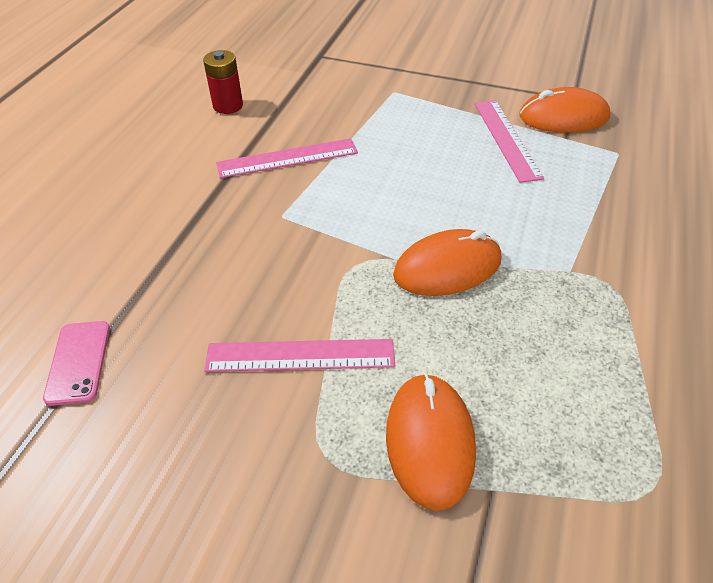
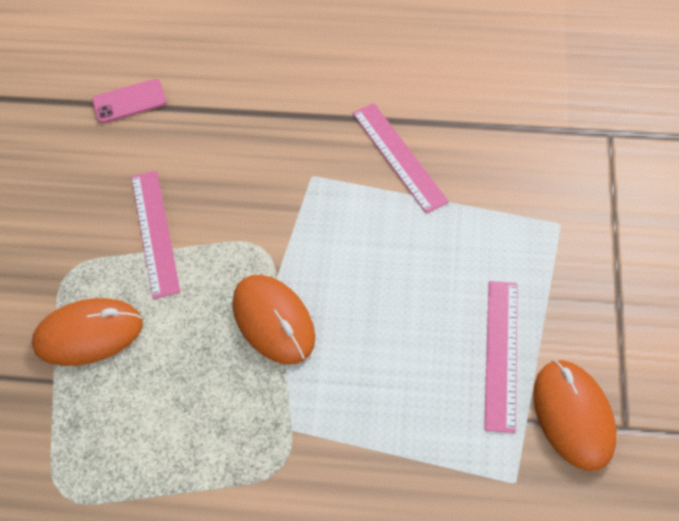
camera: 80 degrees right, 10 degrees up
(228, 106) = (471, 81): red battery -> none
(506, 139) = (501, 354): pink ruler -> pink ruler turned 60 degrees counterclockwise

